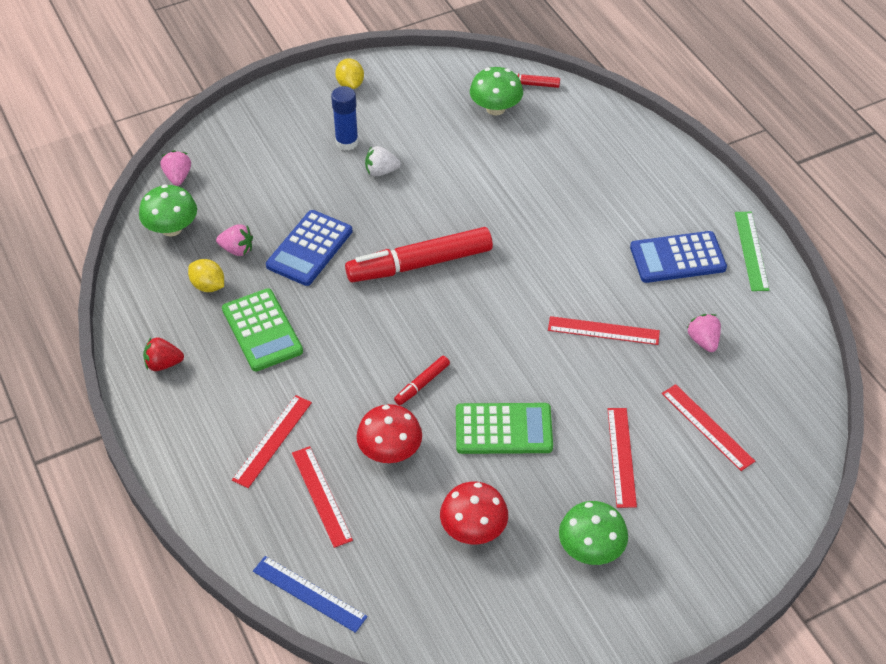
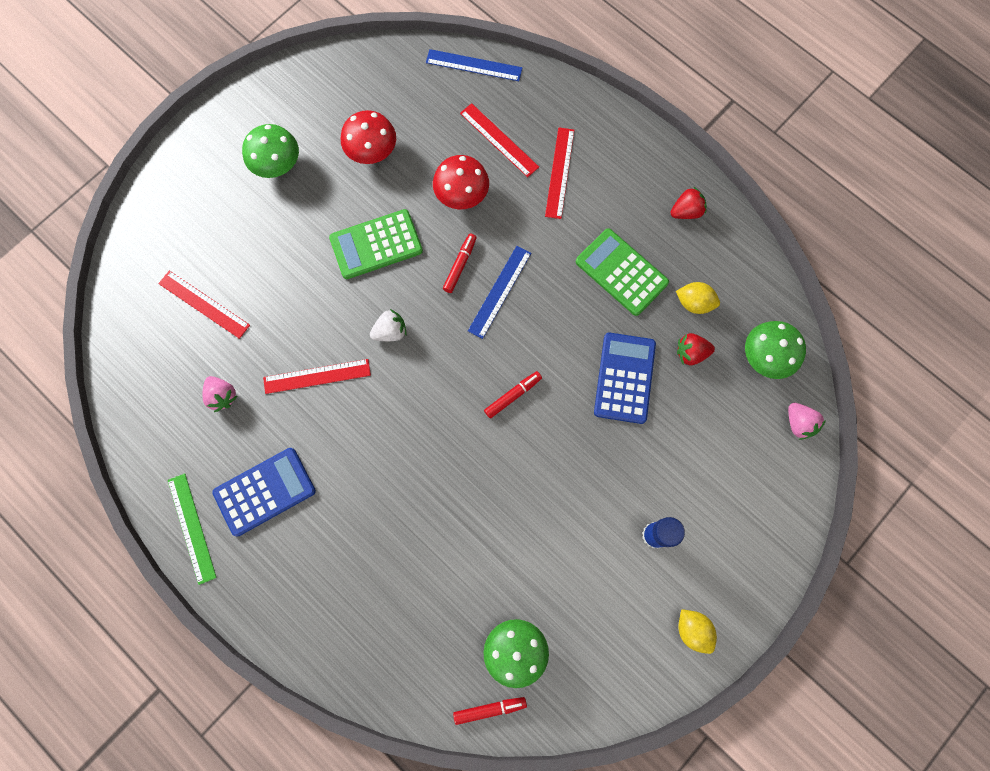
camera: 160 degrees right, 25 degrees up
(237, 249) = (691, 353): pink strawberry -> red strawberry
(381, 171) = (600, 505): white strawberry -> white strawberry (390, 332)
(392, 349) = (500, 291): none -> blue ruler
(419, 264) = (513, 395): red marker -> red marker, size x0.45
(621, 457) = (271, 251): red ruler -> none

